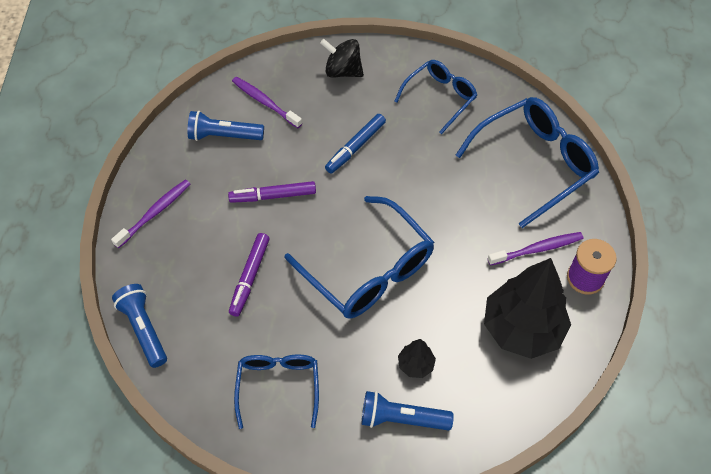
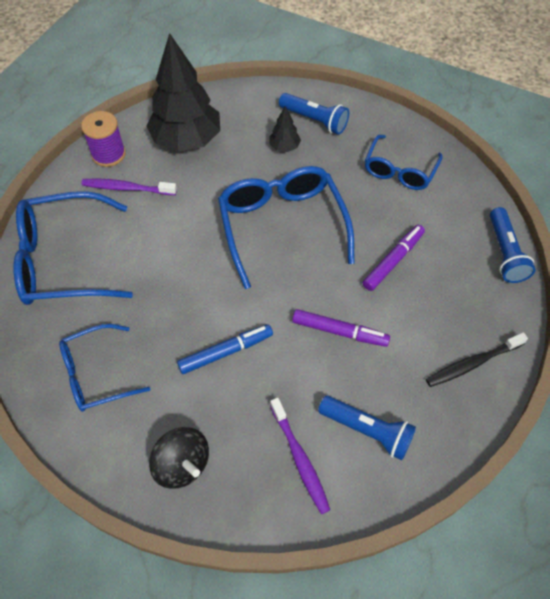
camera: 155 degrees left, 0 degrees up
(155, 213) = (472, 363): purple toothbrush -> black toothbrush

